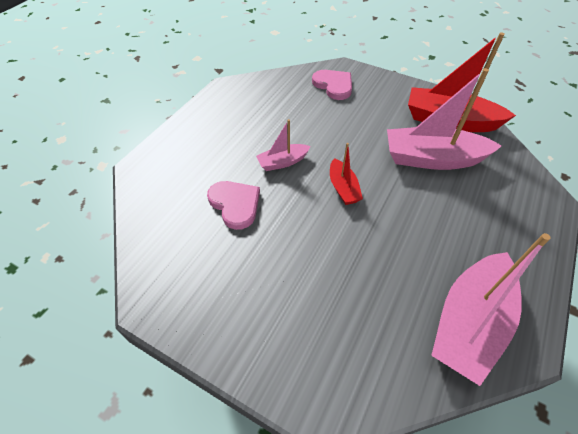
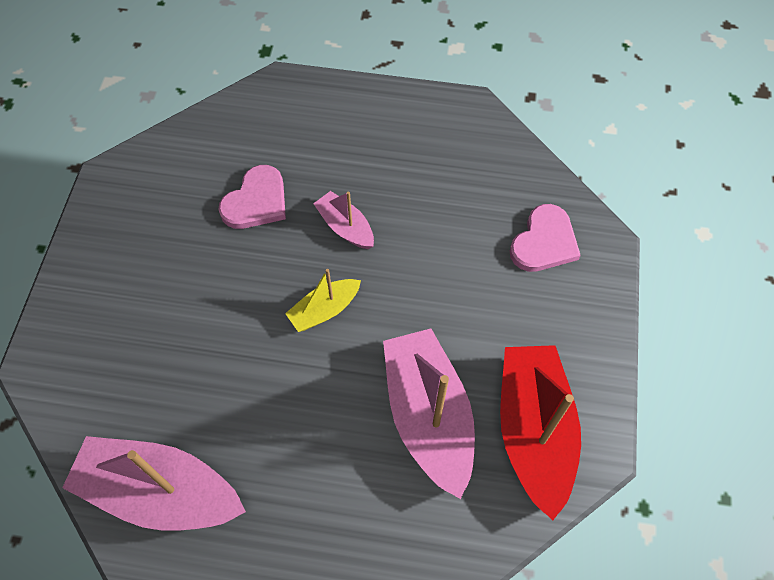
camera: 70 degrees right, 10 degrees up
(343, 188) = (324, 310): red boat -> yellow boat

